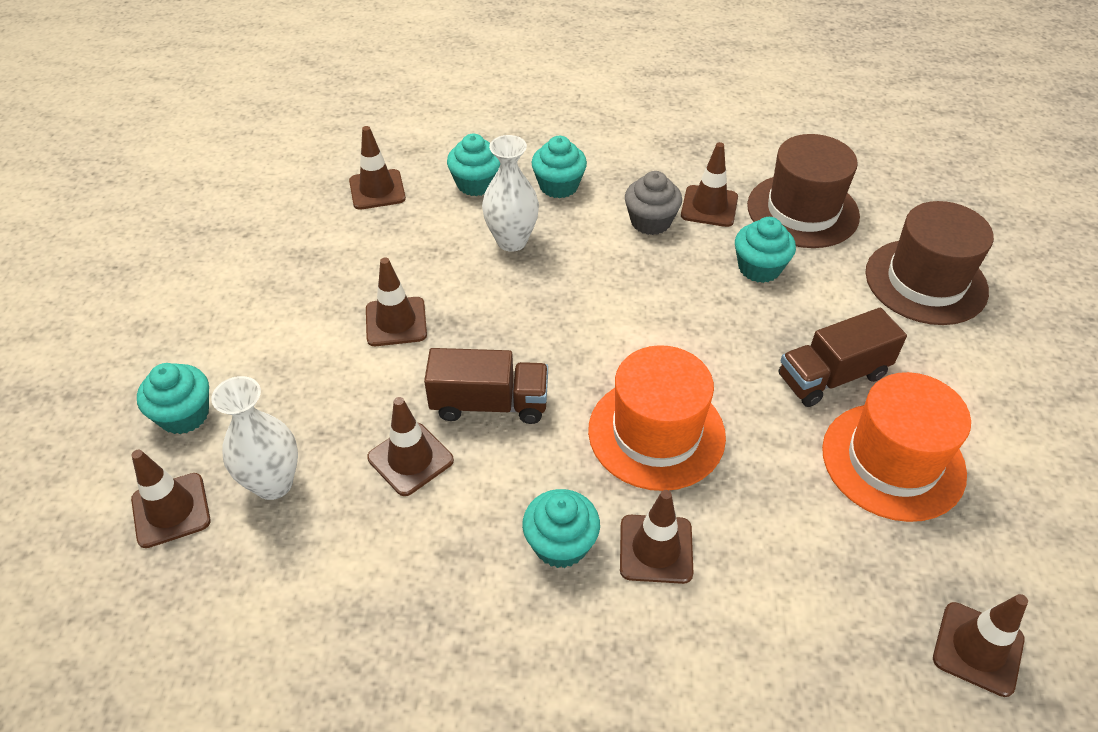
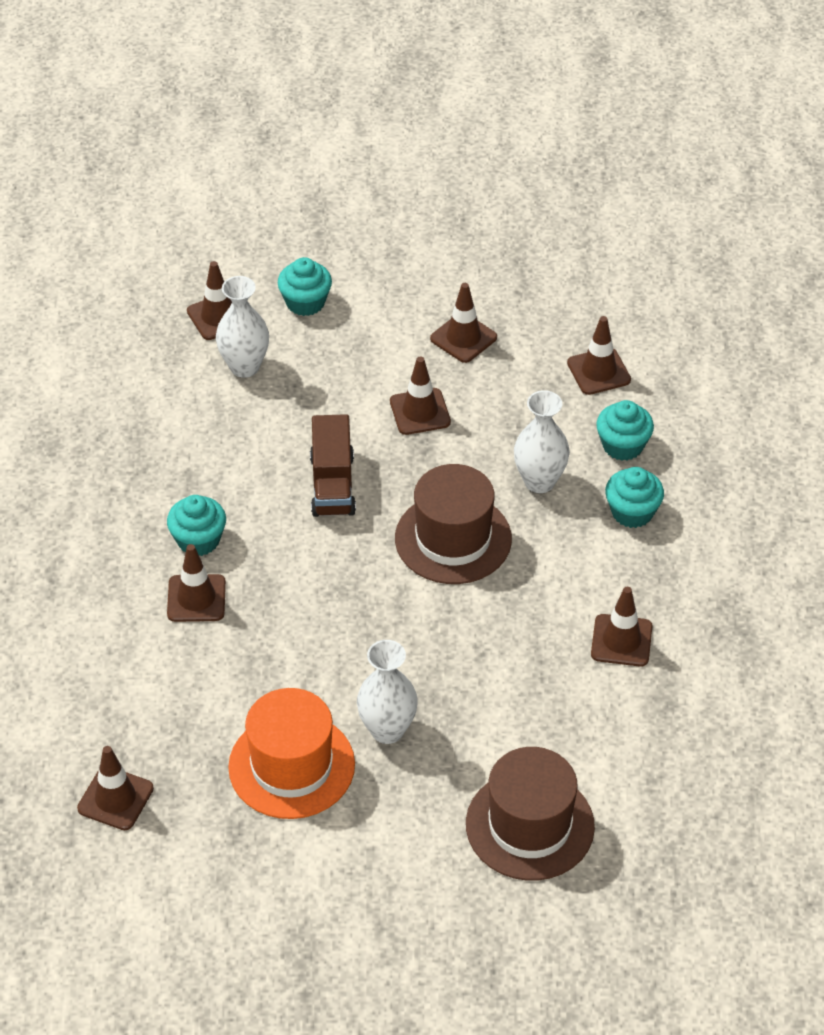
camera: 85 degrees right, 0 degrees up
(410, 459) = (272, 442): brown traffic cone -> brown traffic cone (463, 338)
(650, 221) = (587, 590): grey cupcake -> none
(656, 433) = (310, 598): orange hat -> none
(759, 268) = (529, 680): turquoise cupcake -> none
(802, 211) = (629, 724): brown hat -> brown hat (453, 539)
(832, 376) = (387, 730): brown truck -> white vase

